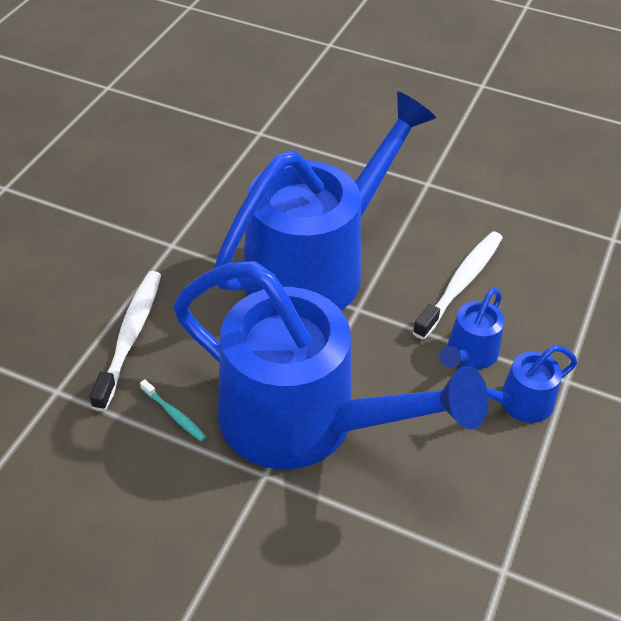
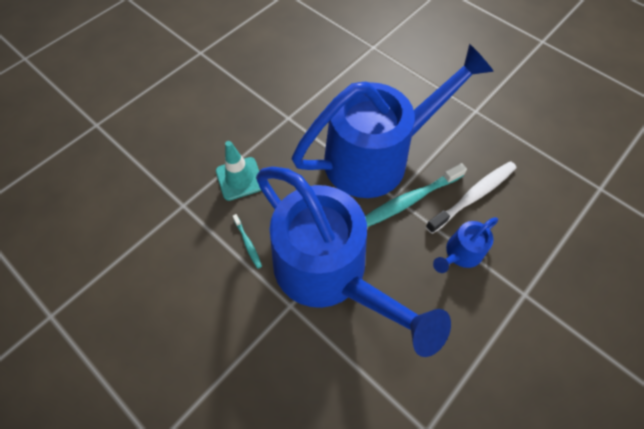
camera: 20 degrees right, 15 degrees up
(130, 337) = (240, 179): white toothbrush -> turquoise traffic cone
(380, 307) = (409, 200): none -> turquoise toothbrush
(518, 404) = (483, 303): blue watering can -> none

